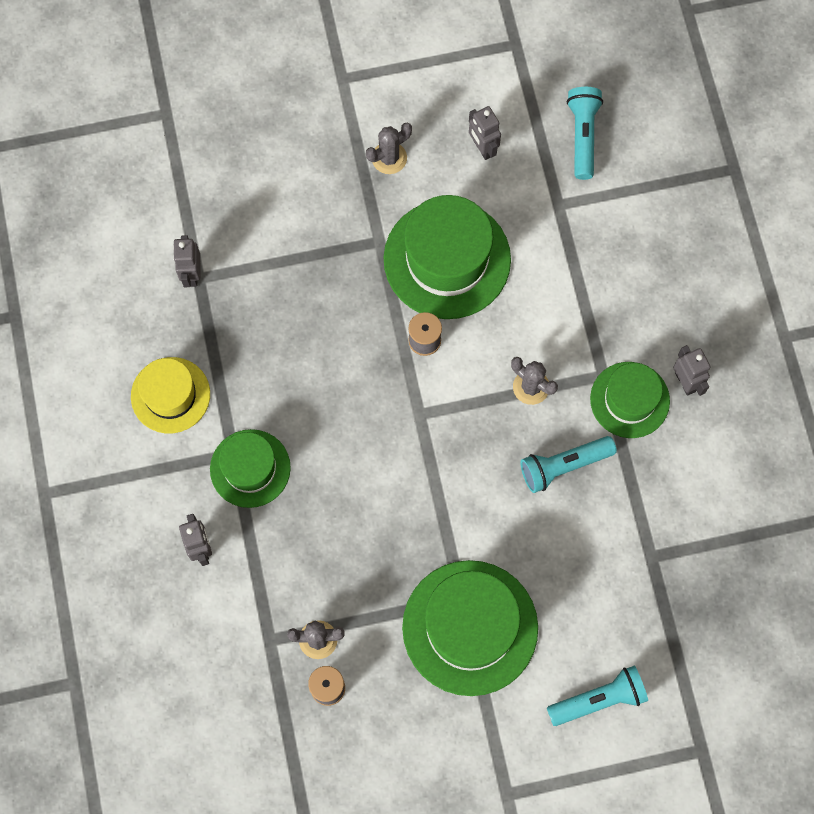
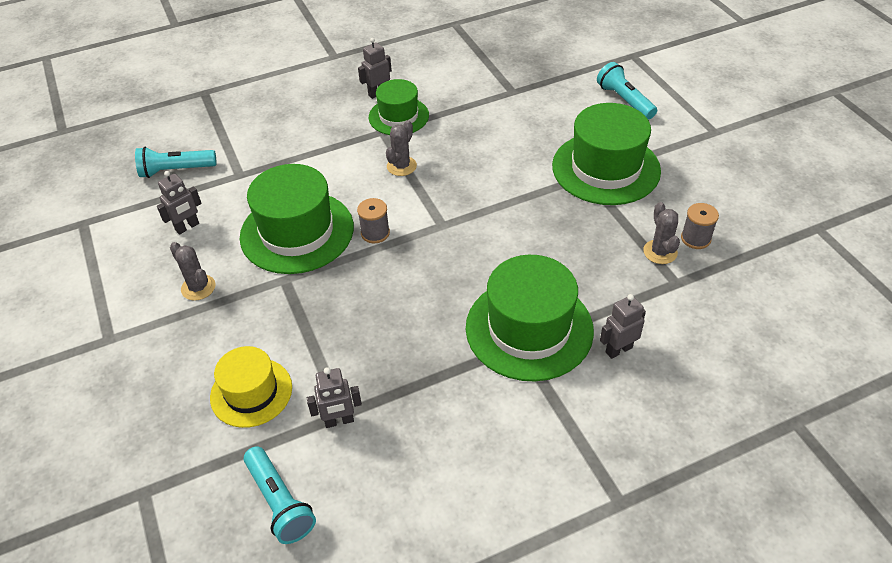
camera: 100 degrees left, 25 degrees down
(170, 395) = (476, 409): yellow hat -> yellow hat (251, 392)
(250, 468) = (529, 328): green hat -> green hat, size x1.64
(564, 466) = (460, 140): turquoise flashlight -> turquoise flashlight (280, 502)

